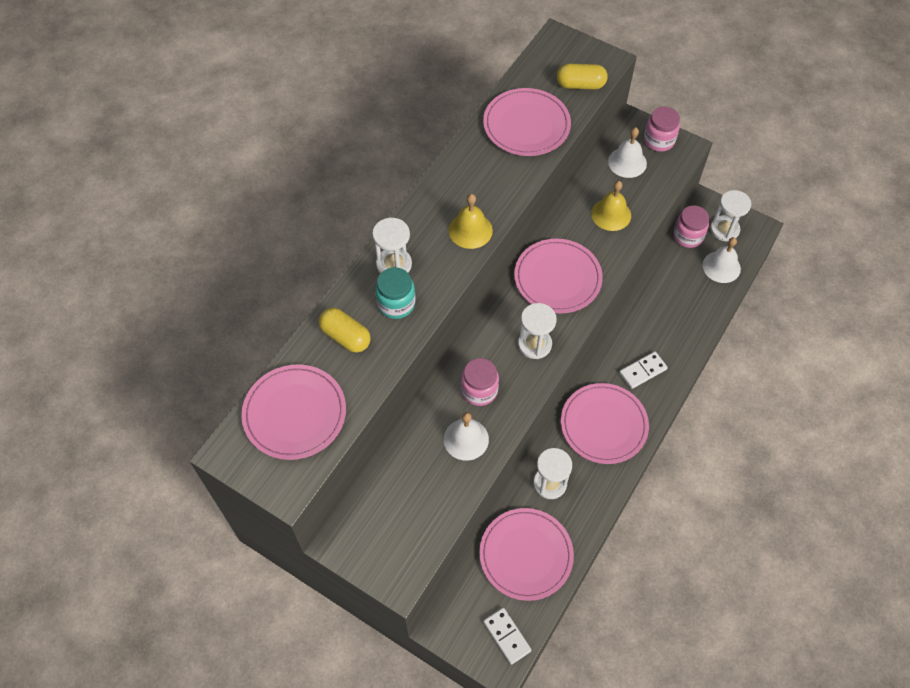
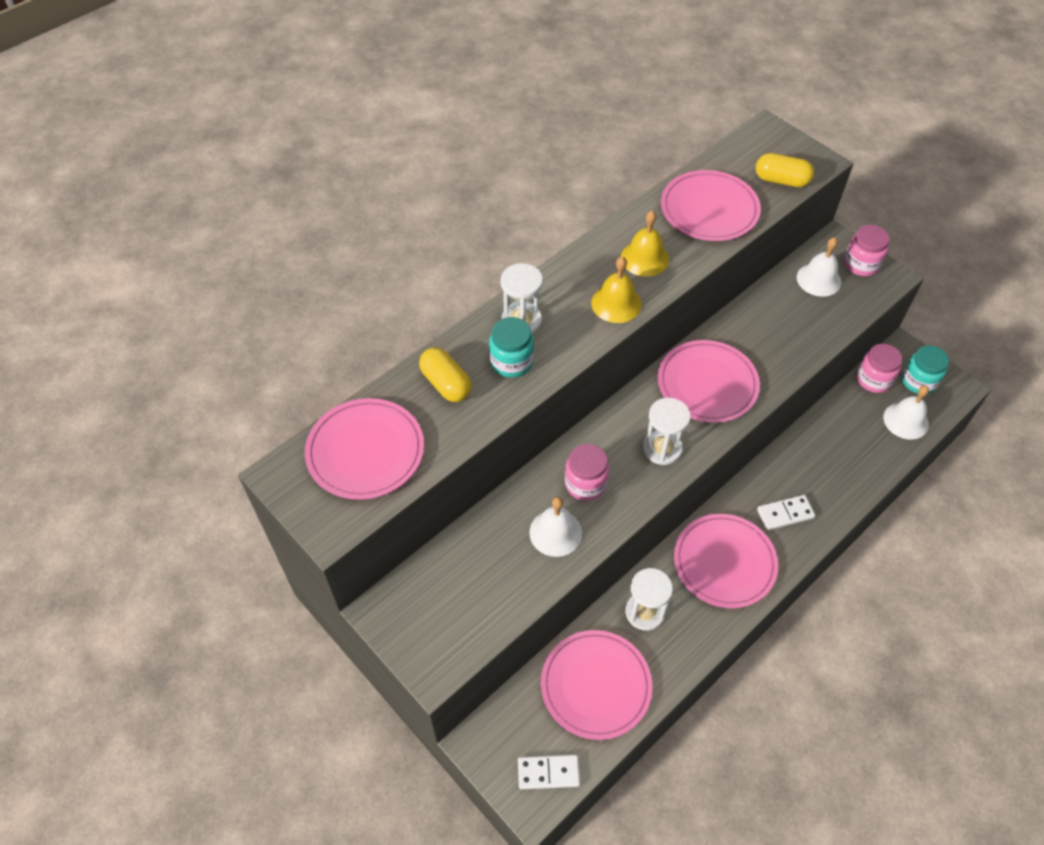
camera: 15 degrees right, 5 degrees down
(506, 636) = (548, 773): white domino -> white domino turned 75 degrees counterclockwise
(611, 214) = (786, 330): yellow bell -> yellow bell (644, 258)
(724, 229) = (919, 381): white hourglass -> turquoise jar

